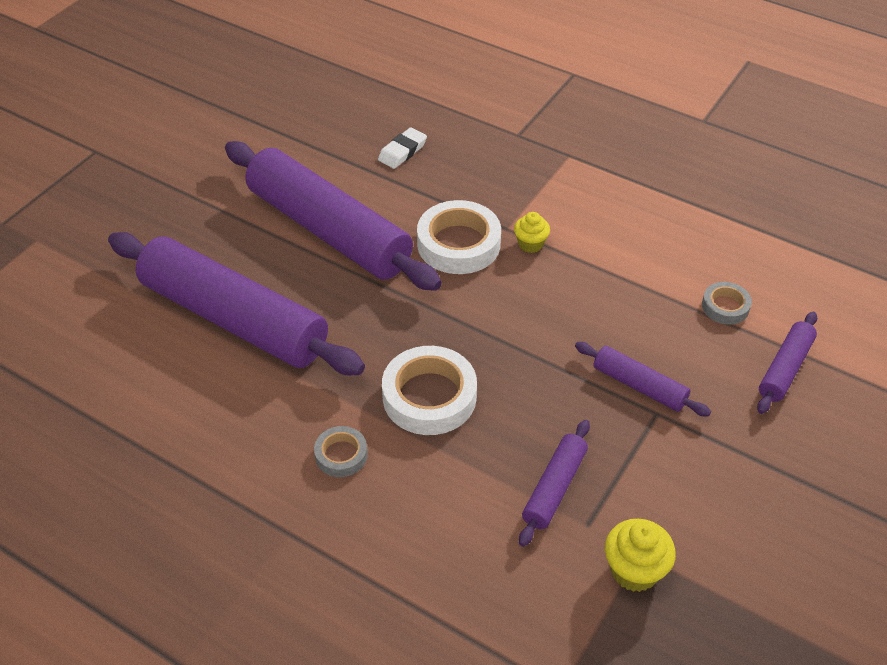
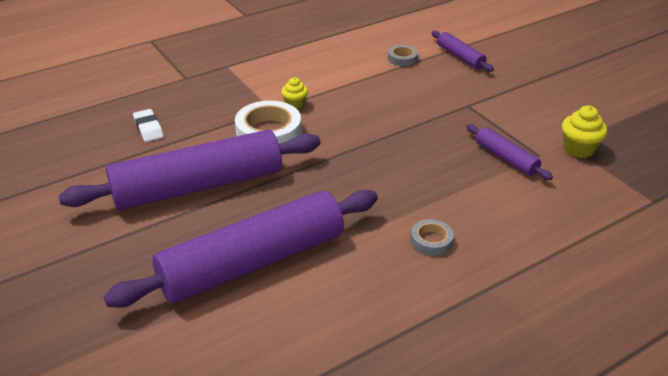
camera: 65 degrees left, 10 degrees down
(429, 397) = (402, 185): white tape -> none
(639, 386) = (444, 104): purple rolling pin -> none

